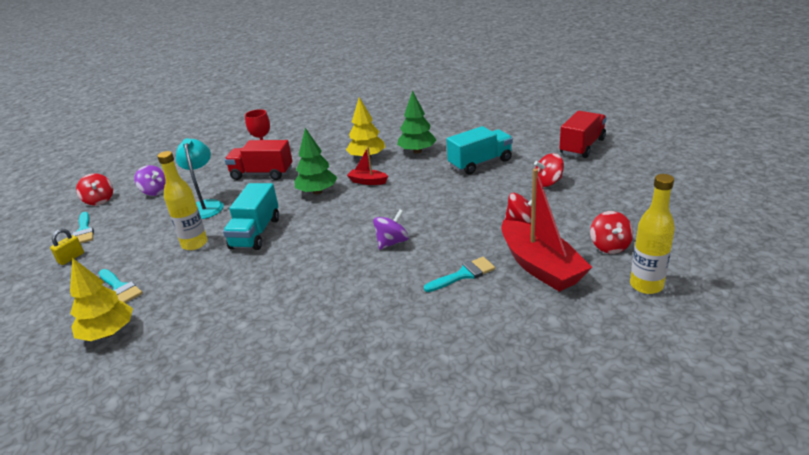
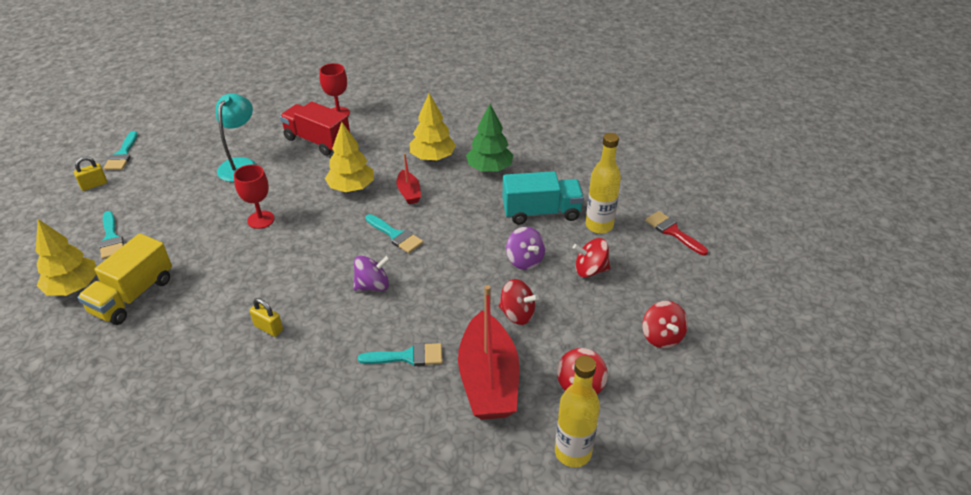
camera: 20 degrees right, 10 degrees up
(99, 200) = (156, 120): red spinning top -> red spinning top (662, 336)
(155, 191) = (209, 127): purple spinning top -> purple spinning top (525, 260)
(176, 319) = (133, 296): none -> yellow truck
(194, 244) = (201, 211): yellow bottle -> yellow bottle (599, 225)
(256, 233) = (261, 220): turquoise truck -> red goblet
(317, 192) = (351, 188): green tree -> yellow tree
(327, 297) = (268, 328): none -> yellow padlock
(367, 181) = (409, 193): red boat -> red boat turned 150 degrees counterclockwise
(381, 208) = (395, 235): none -> turquoise brush
(582, 146) = (673, 232): red truck -> red brush

